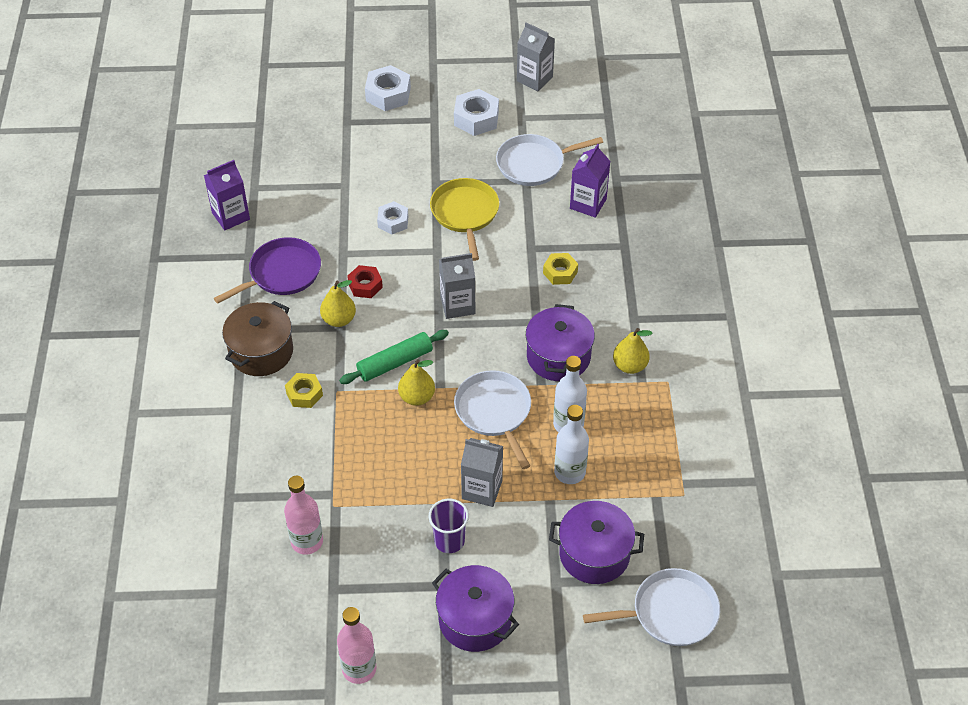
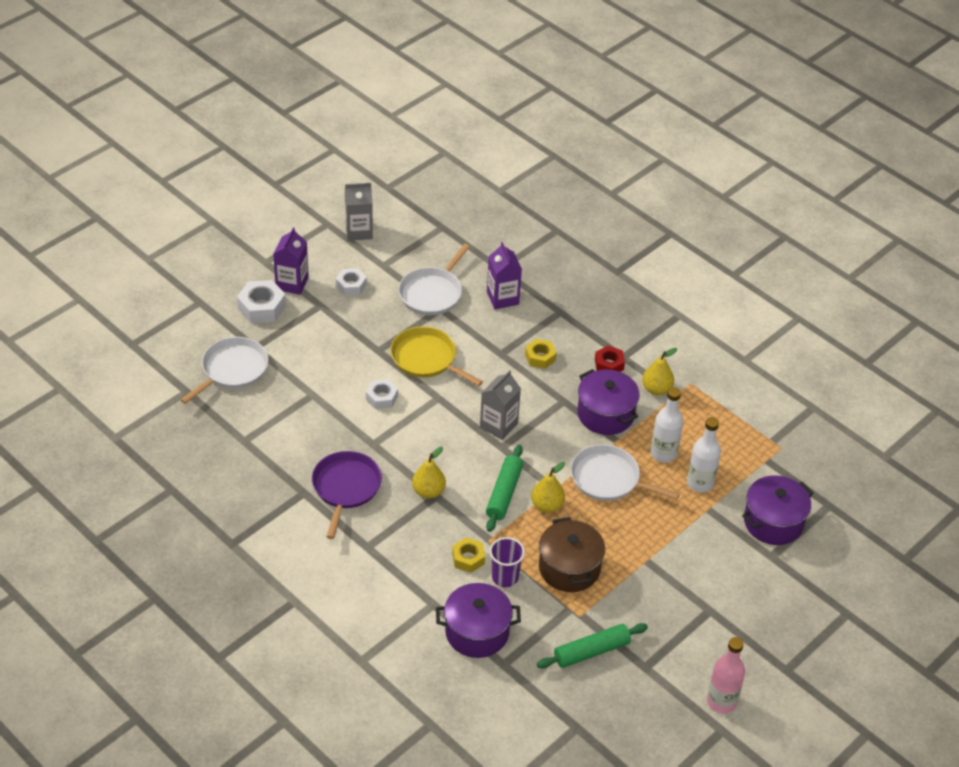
camera: 45 degrees left, 5 degrees down
(231, 216) = (253, 473): purple carton -> purple carton (292, 283)
(261, 352) = (401, 552): brown pot -> brown pot (569, 568)
(307, 541) = (591, 651): pink bottle -> green rolling pin
(365, 285) = (417, 455): red nut -> red nut (609, 364)
(449, 541) = (679, 581): purple cup -> purple cup (505, 577)
(475, 619) = (753, 616): purple pot -> purple pot (477, 632)
(476, 118) = (351, 285): white nut -> white nut, size x0.65
(482, 489) = (660, 534): grey carton -> none
(670, 612) = (854, 524): white pan -> white pan (232, 370)

